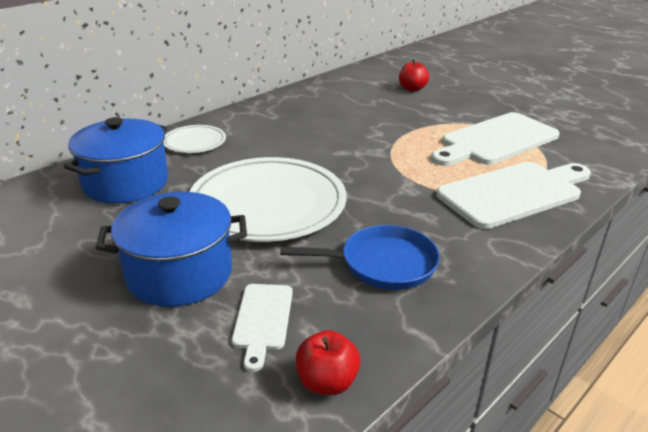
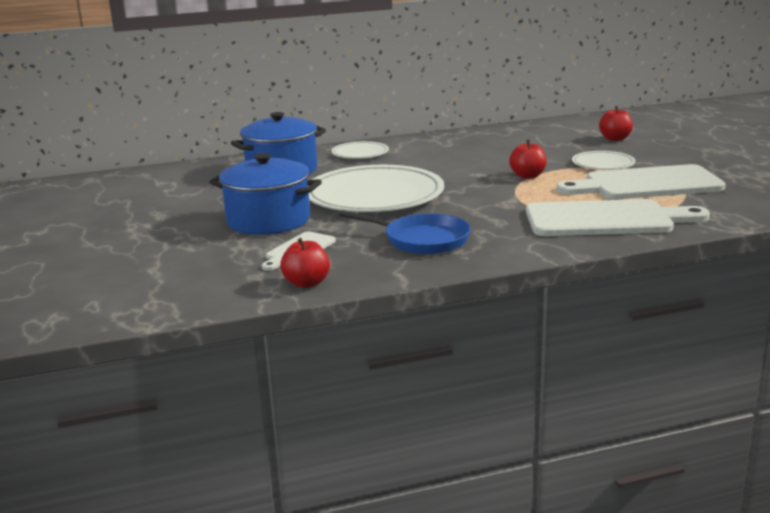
camera: 30 degrees right, 10 degrees down
(389, 147) = (528, 176): none -> red apple
(435, 121) = (603, 164): none -> white plate

